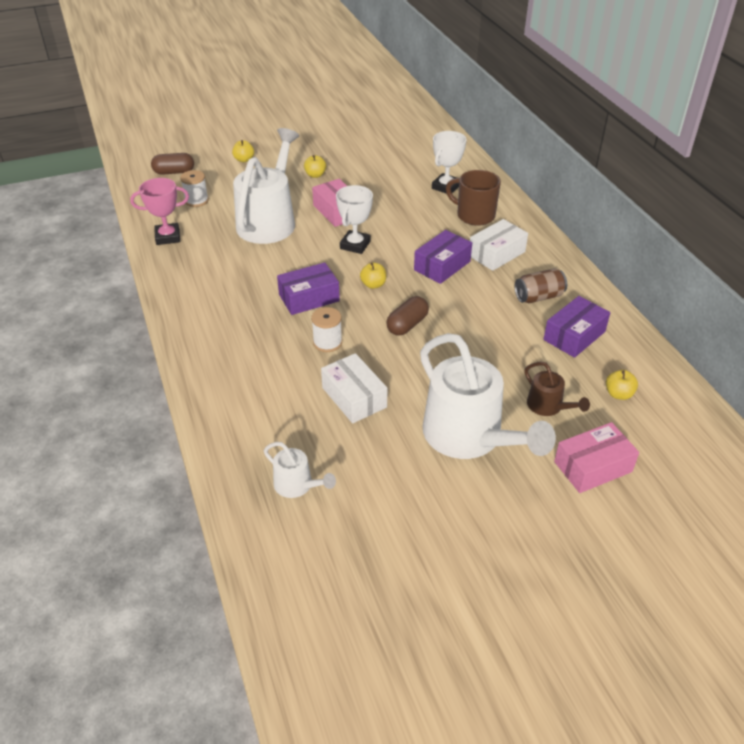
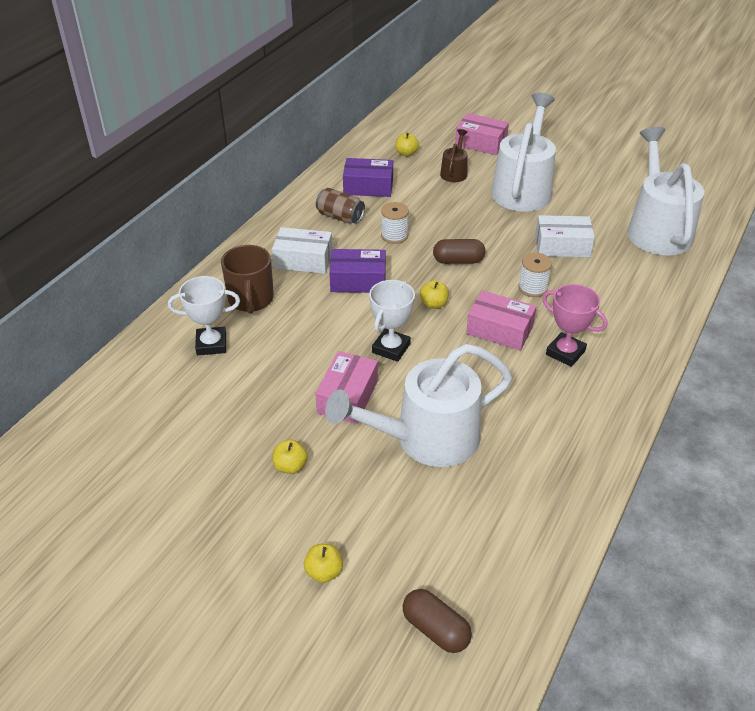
camera: 130 degrees left, 0 degrees up
(168, 237) = (555, 503): pink trophy -> pink trophy (565, 353)
(196, 200) = (465, 540): white spool -> white spool (394, 236)
(297, 485) = (657, 228): white watering can -> white watering can, size x2.17
(309, 298) = (499, 330): purple box -> pink box
(354, 397) = (562, 246): white box -> white box turned 75 degrees clockwise
(355, 245) = (391, 348): white trophy -> white trophy turned 45 degrees counterclockwise

